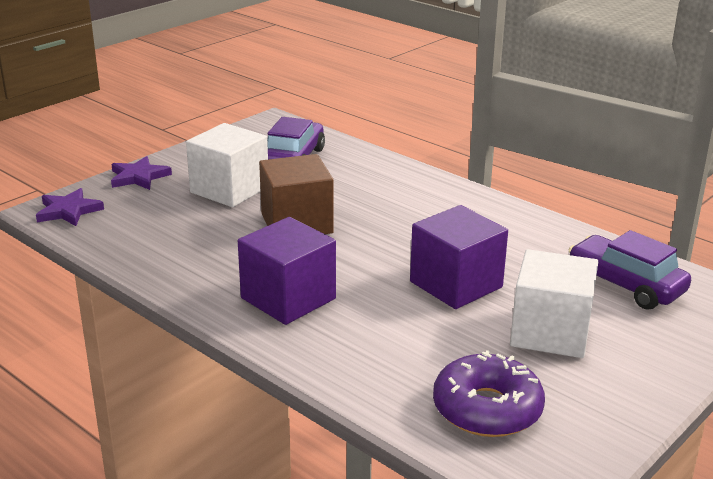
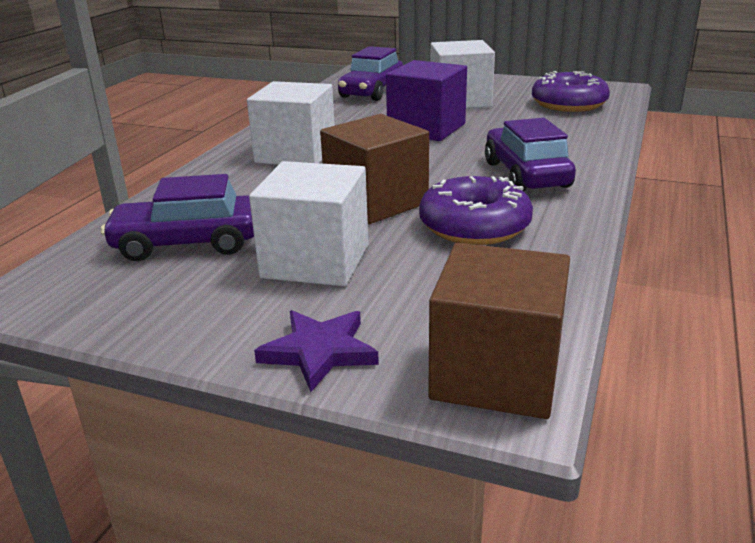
camera: 110 degrees left, 0 degrees up
(68, 211) = (496, 374): purple star -> brown cube
(219, 248) = (474, 226): none -> purple donut
(288, 298) = (526, 175): purple cube -> purple car
(429, 211) = (296, 154): none -> white cube

